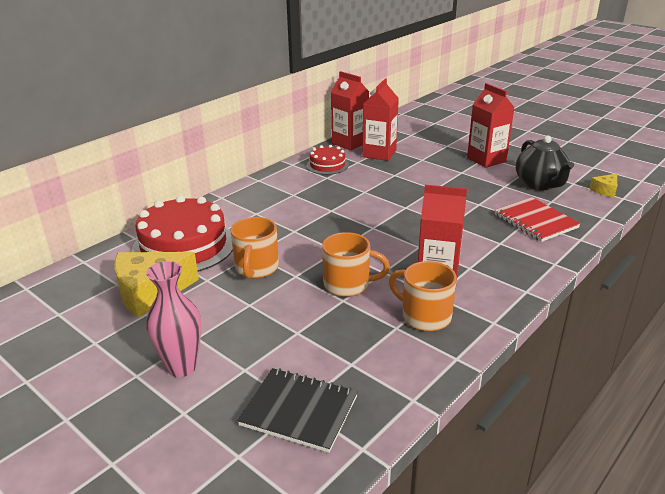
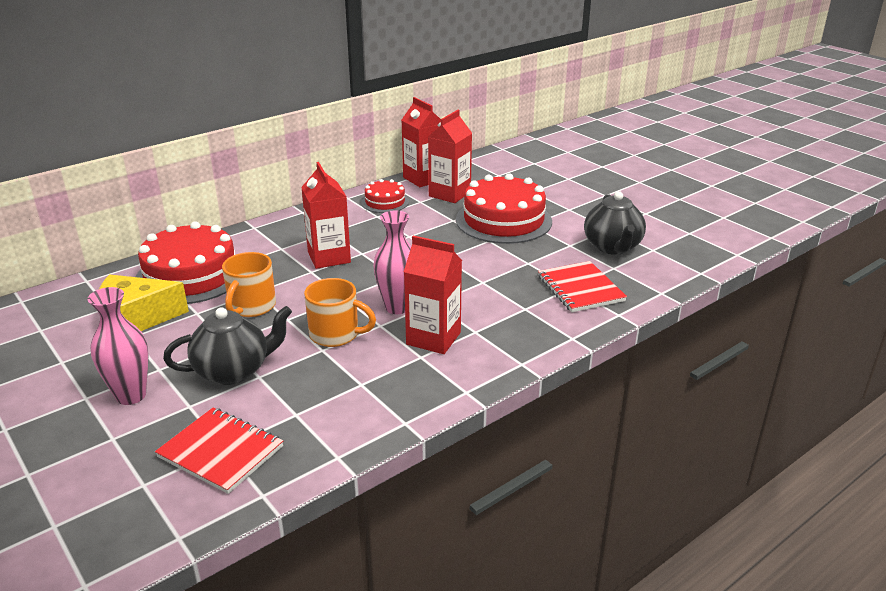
camera: 10 degrees right, 0 degrees up
(271, 330) = (234, 371): none -> black teapot
(299, 411) = (221, 452): black notebook -> red notebook
(389, 254) = (397, 307): none -> pink vase
(424, 316) = (396, 376): orange mug -> none
(437, 171) = (503, 220): none -> red cake
(486, 160) = (568, 212): red carton -> red carton (329, 257)
(605, 190) = (685, 262): yellow cheese -> none

